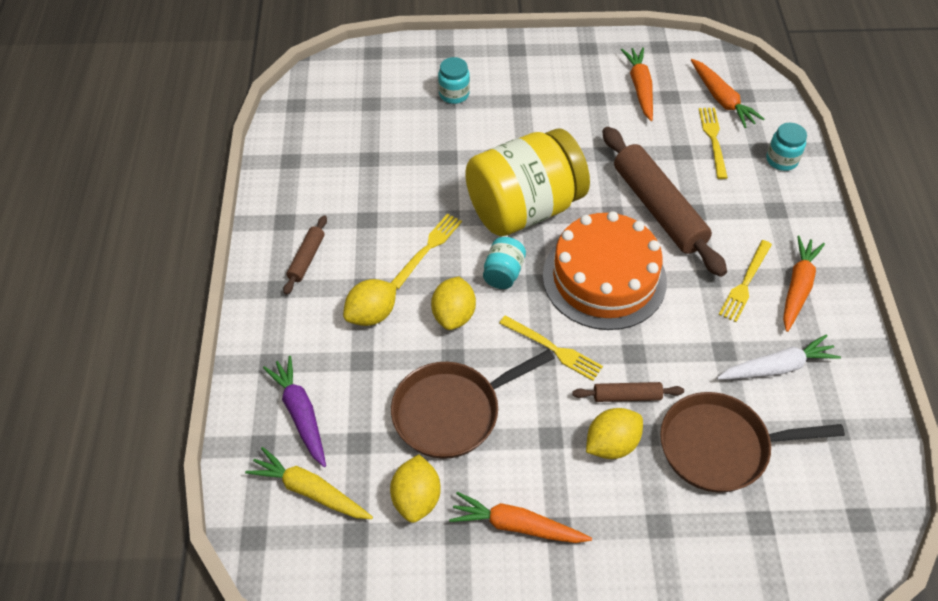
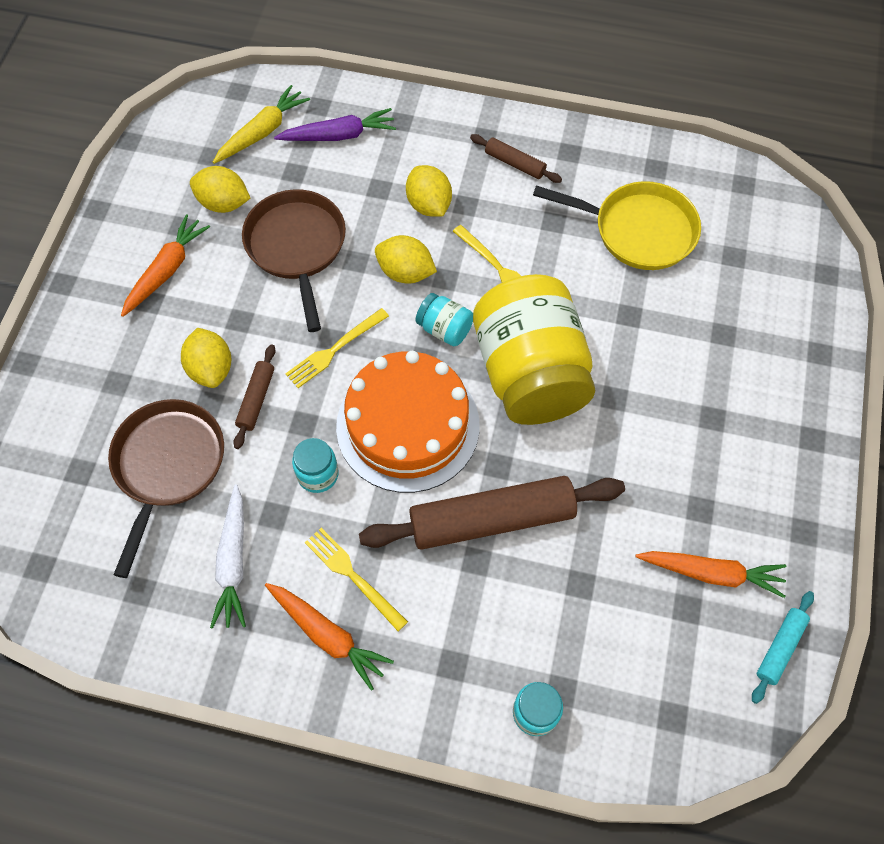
camera: 105 degrees right, 10 degrees up
(361, 163) = (638, 230): none -> yellow pan
(454, 94) = (735, 345): turquoise jar -> turquoise jar (318, 474)
(673, 52) = (779, 648): none -> turquoise rolling pin
(713, 139) = (593, 634): yellow fork -> none
(721, 99) = (669, 678): orange carrot -> none

